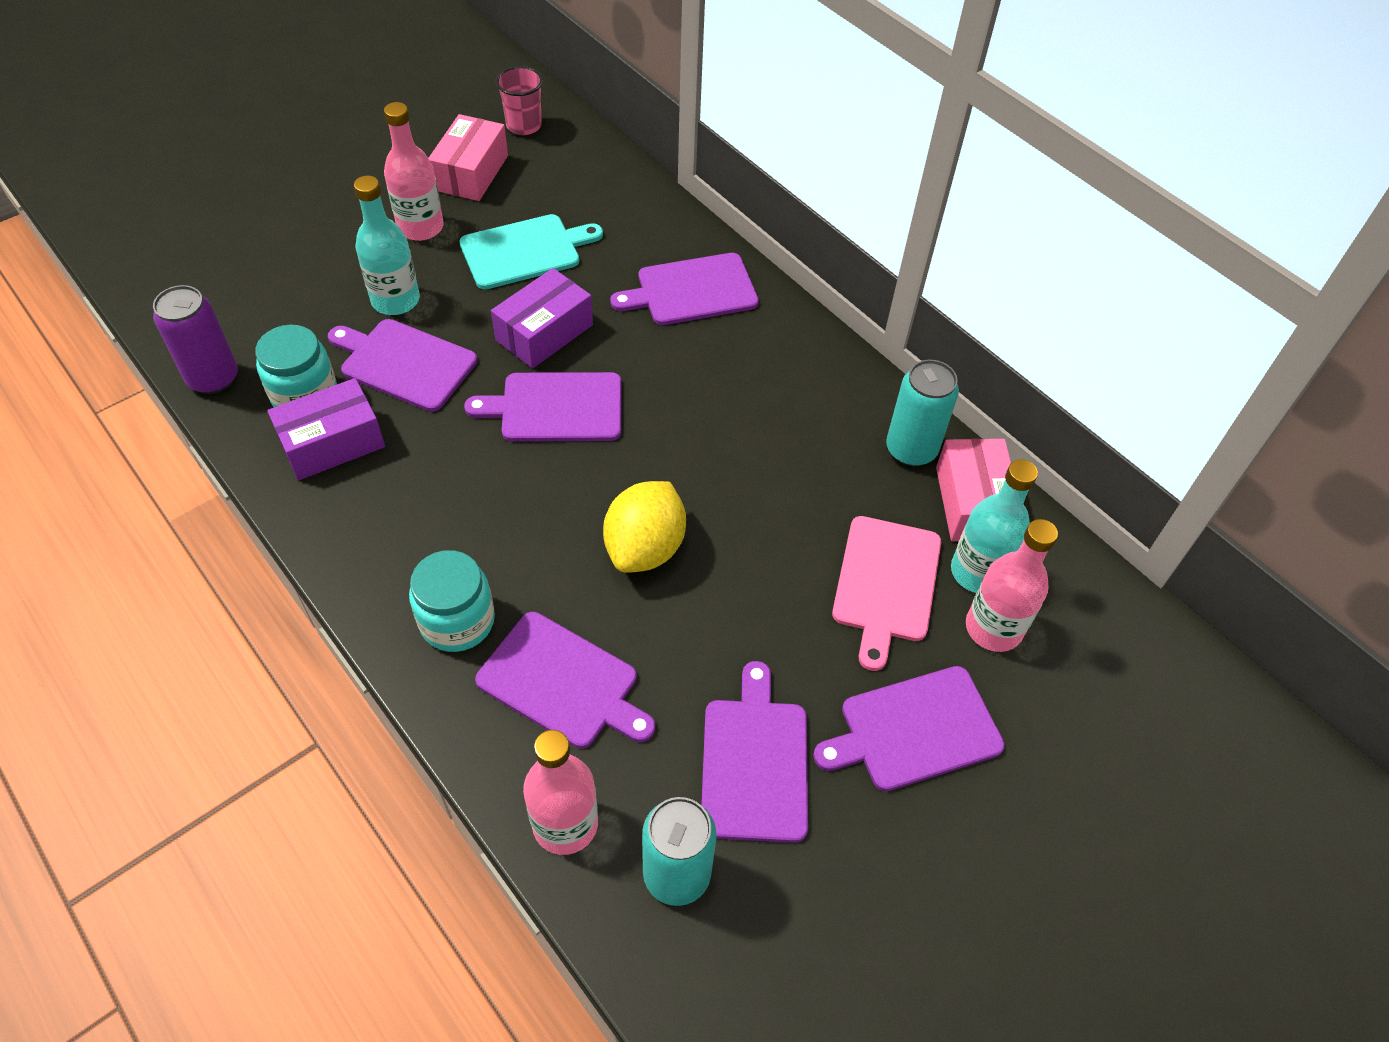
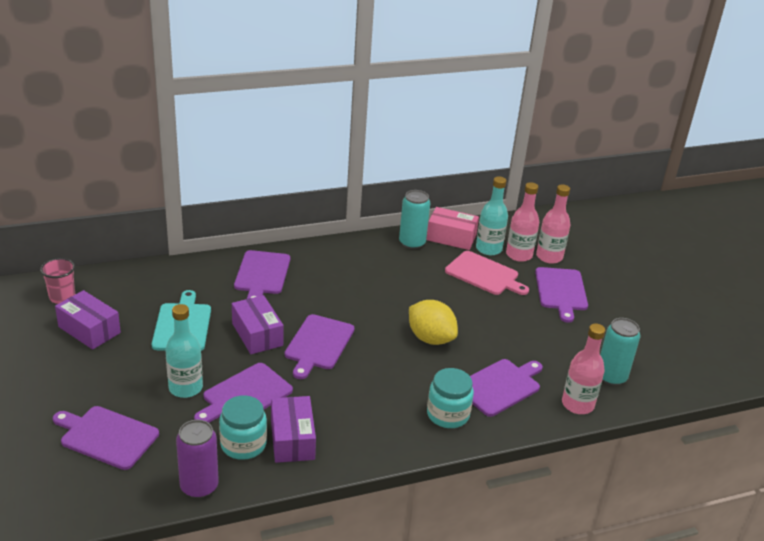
camera: 70 degrees left, 20 degrees down
(420, 227) = (124, 363): pink bottle -> pink bottle (549, 257)
(471, 173) = (89, 329): pink box -> purple box
(754, 762) = (563, 339): purple cutting board -> purple cutting board (106, 436)

